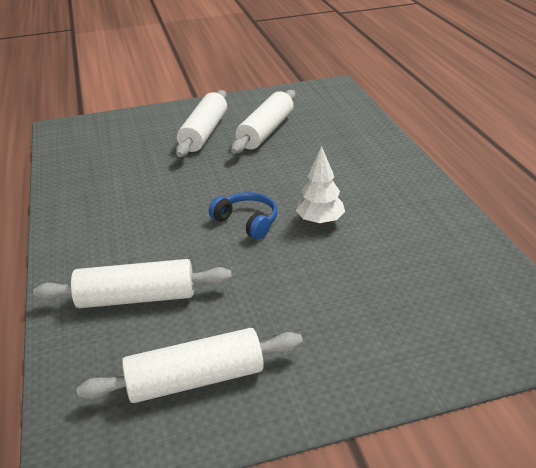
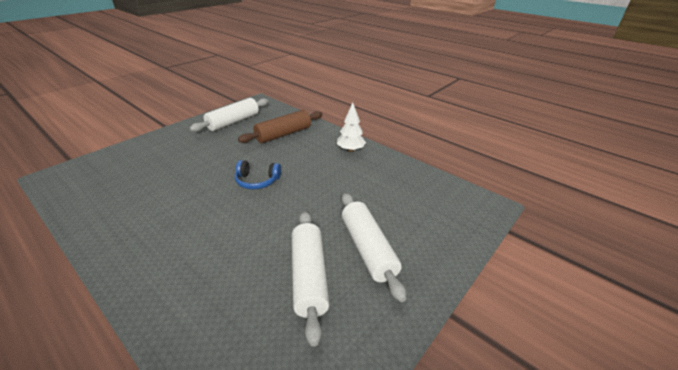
camera: 145 degrees right, 0 degrees up
(137, 298) = (283, 134): white rolling pin -> brown rolling pin
(320, 221) = (206, 196): white tree -> white tree (350, 150)

